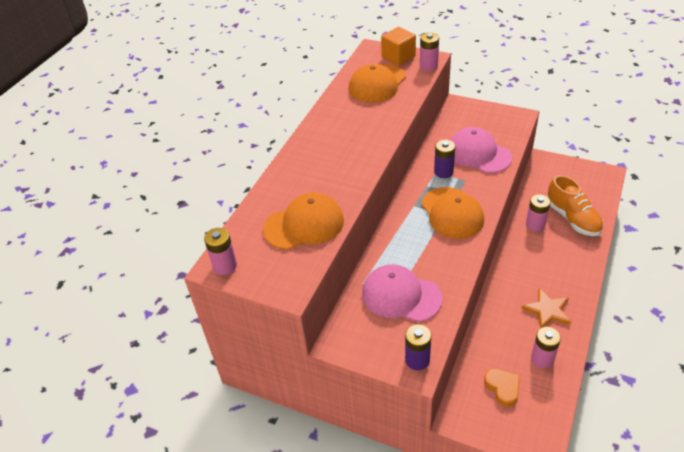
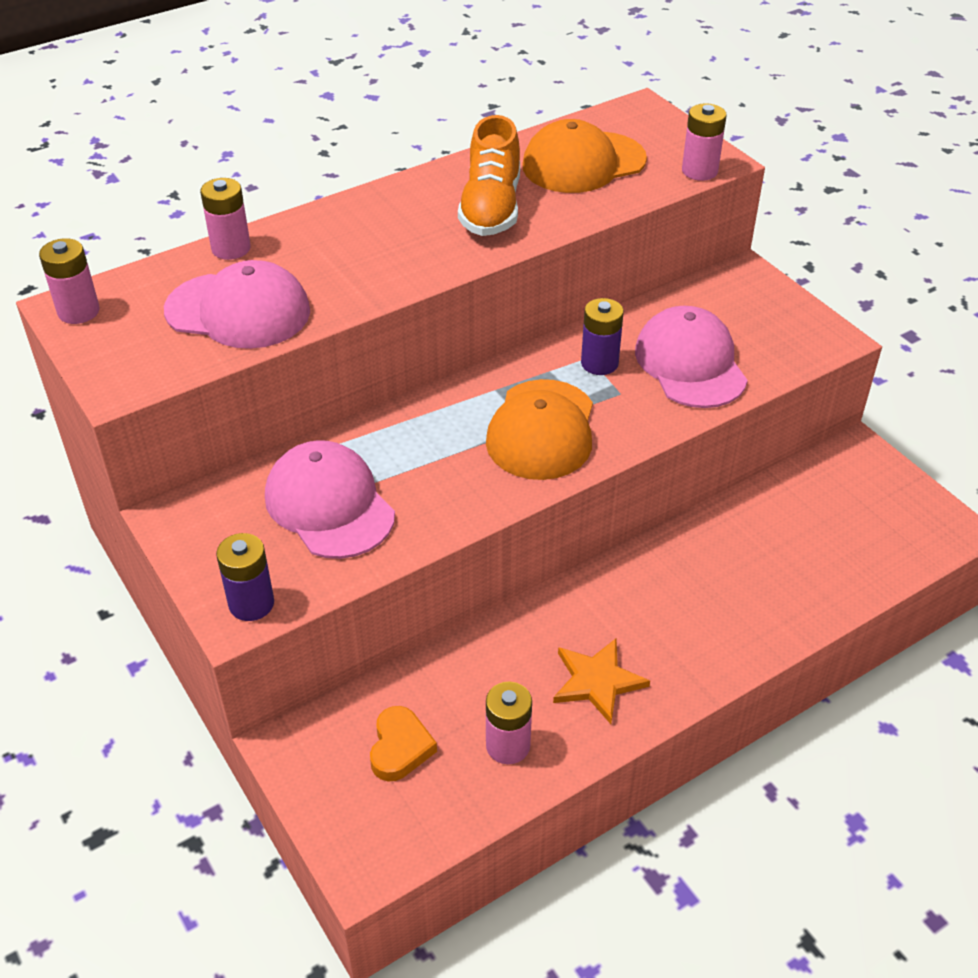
camera: 30 degrees right, 0 degrees up
(304, 225) = (238, 311): orange cap -> pink cap
(398, 57) = (667, 137): orange cube -> none
(535, 224) = (725, 542): pink battery -> pink battery (231, 248)
(572, 218) = (804, 567): orange shoe -> orange shoe (491, 208)

